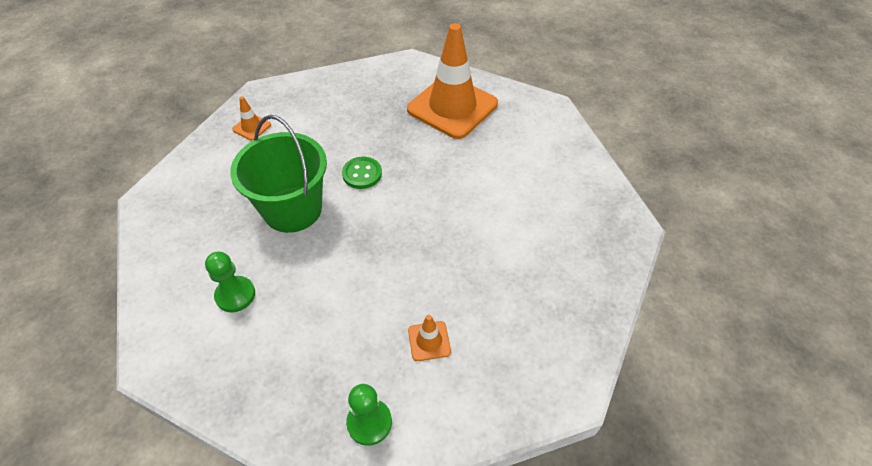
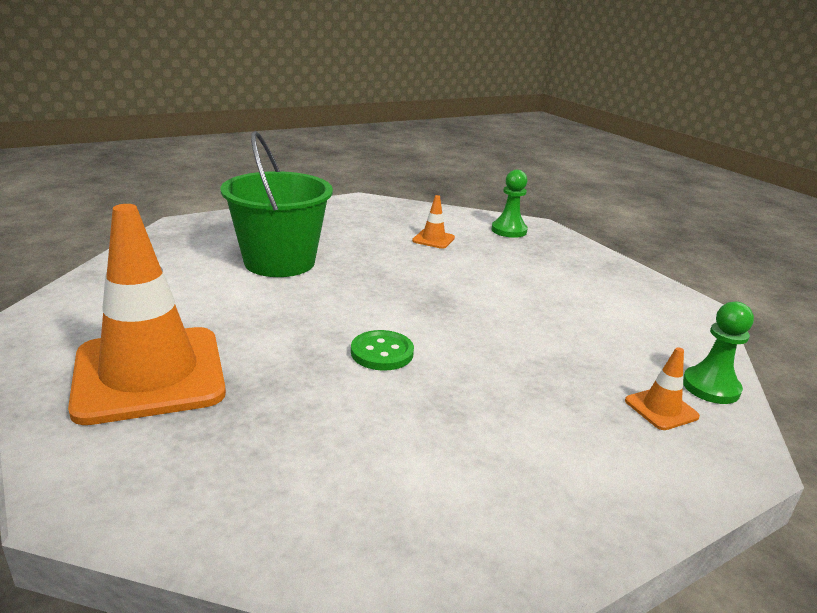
camera: 150 degrees left, 25 degrees down
(235, 295) = (601, 314): green pawn -> green pawn (710, 387)
(251, 127) = (521, 503): orange traffic cone -> orange traffic cone (661, 409)
(292, 209) = (503, 354): green bucket -> green bucket (279, 262)

